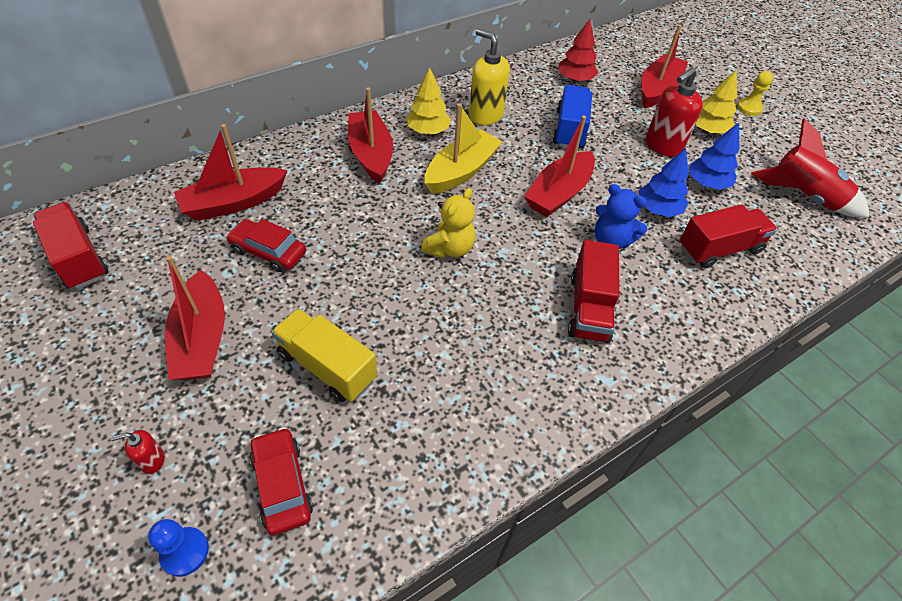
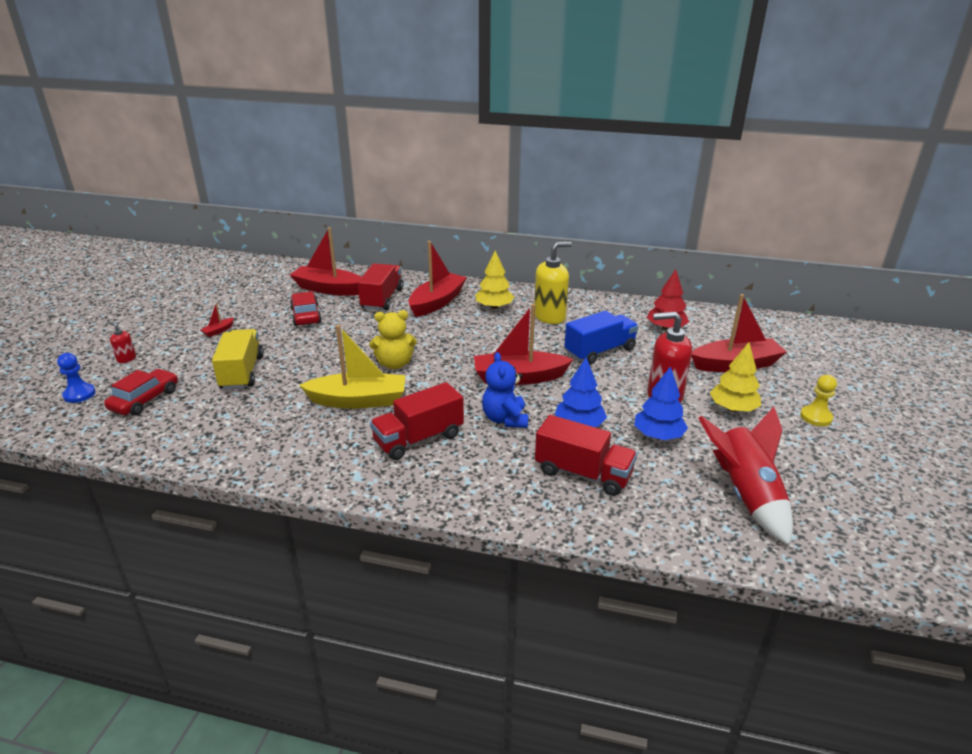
camera: 50 degrees right, 20 degrees down
(79, 258) = (232, 278): red truck -> red truck (382, 299)
(202, 339) = (218, 331): red boat -> red boat, size x0.41
(461, 171) = (475, 335): yellow boat -> yellow boat (358, 400)
(485, 115) = (550, 317): yellow soap dispenser -> yellow soap dispenser turned 60 degrees clockwise

